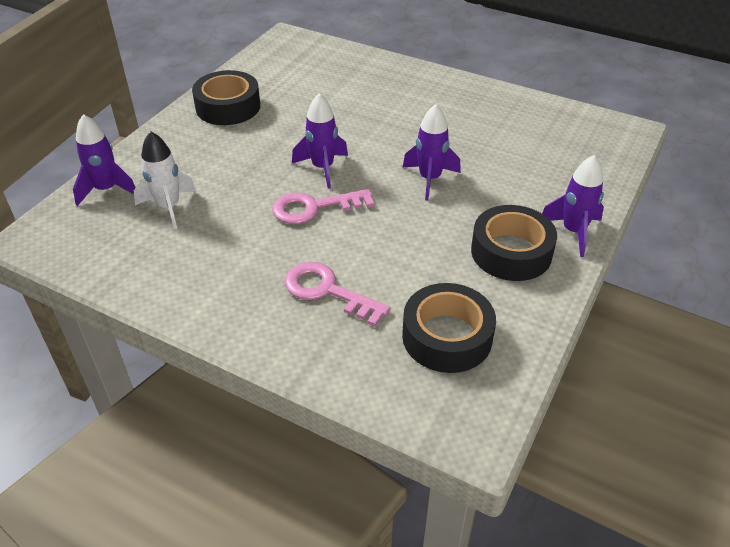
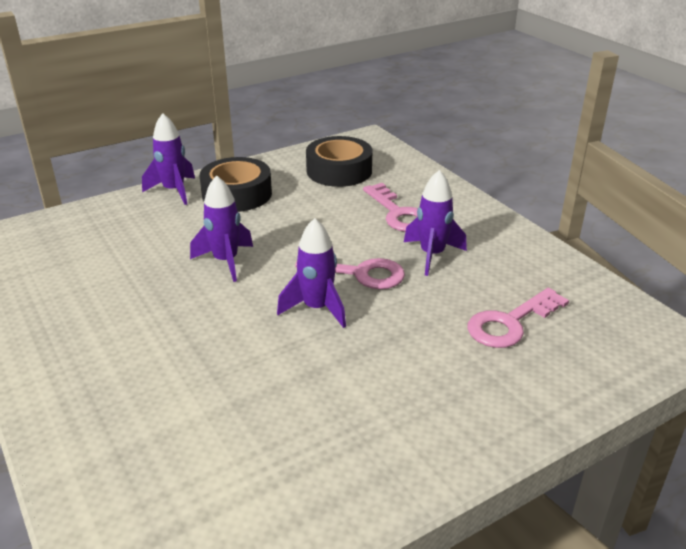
camera: 150 degrees left, 10 degrees down
(106, 190) = (584, 370): purple rocket -> purple rocket (432, 255)
(169, 207) = (510, 323): white rocket -> pink key
(228, 107) = (370, 452): black tape -> none

